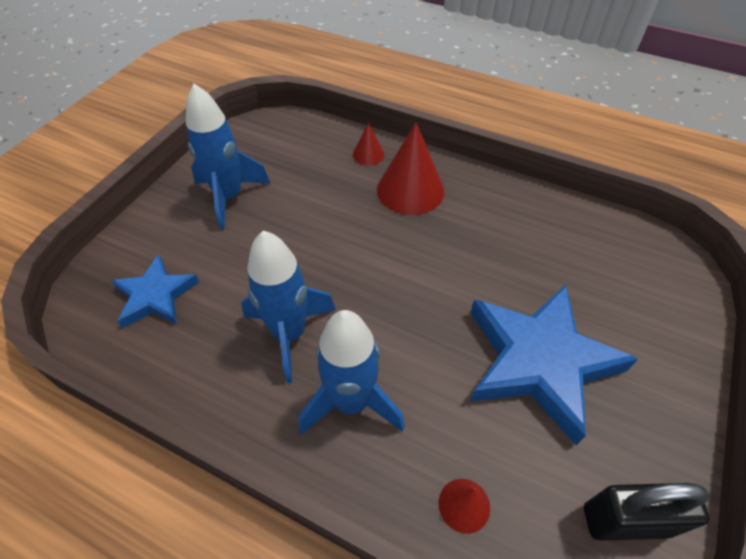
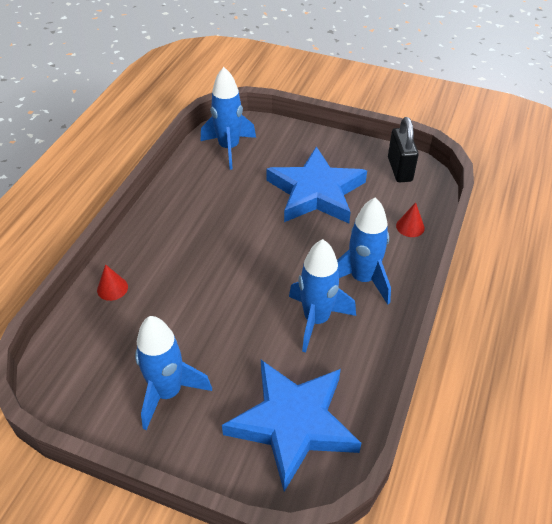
camera: 95 degrees left, 5 degrees down
(155, 296) = (293, 423): blue star -> blue star, size x1.80
(410, 190) = (162, 257): red cone -> none
(623, 256) = (229, 148): none -> blue rocket

